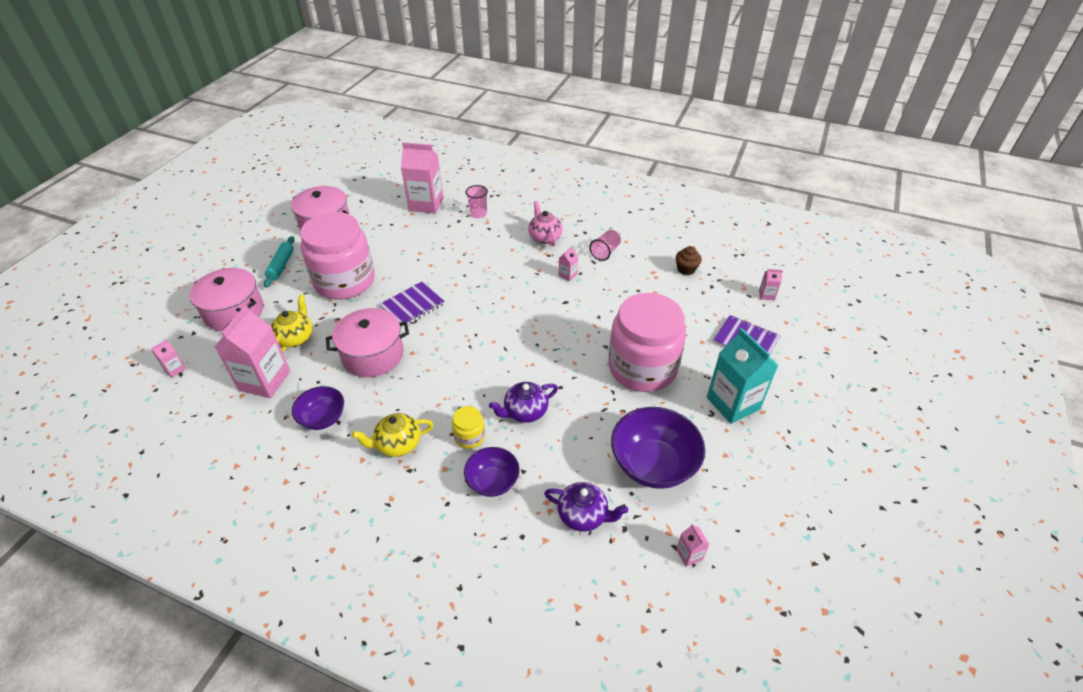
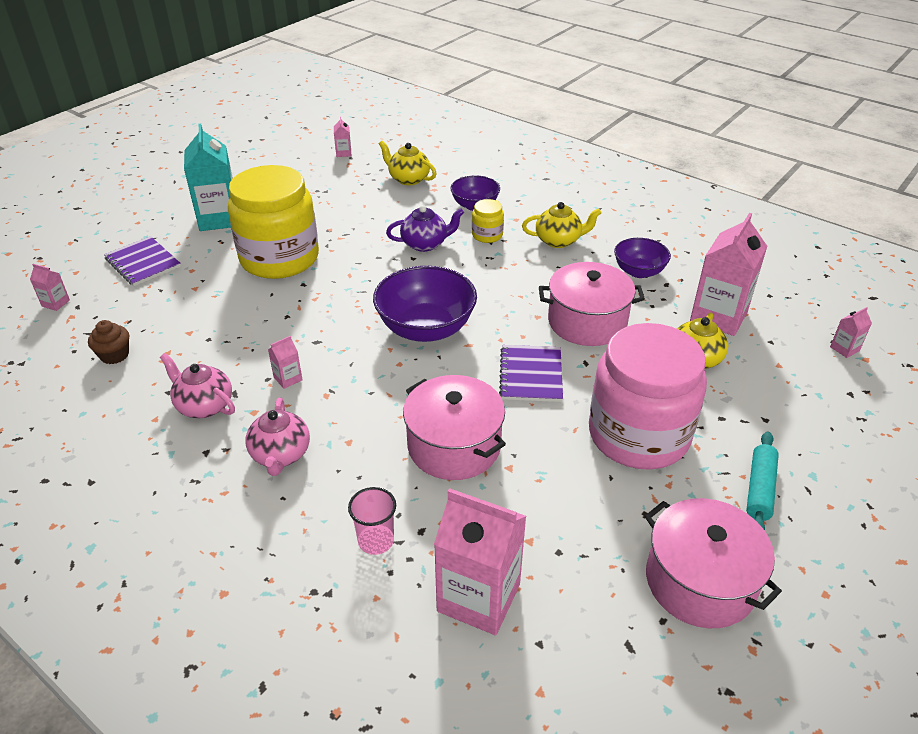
camera: 165 degrees left, 5 degrees down
(234, 312) = (804, 415): pink pot -> pink pot (454, 446)
(412, 305) = (531, 375): purple notebook -> purple notebook turned 60 degrees counterclockwise
(583, 515) = (408, 179): purple teapot -> yellow teapot
(605, 252) = (204, 405): pink cup -> pink teapot
(642, 367) = (279, 258): pink jar -> yellow jar
(653, 464) = (330, 195): purple bowl -> purple bowl (426, 328)

